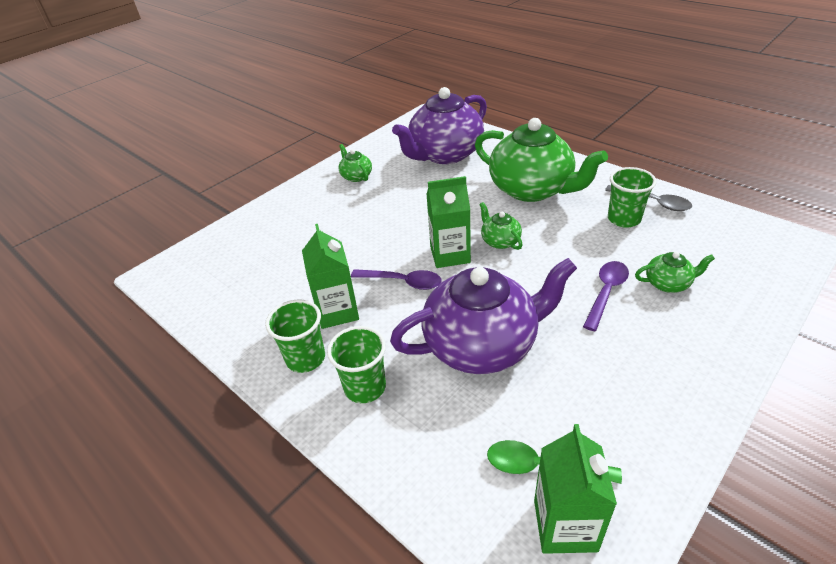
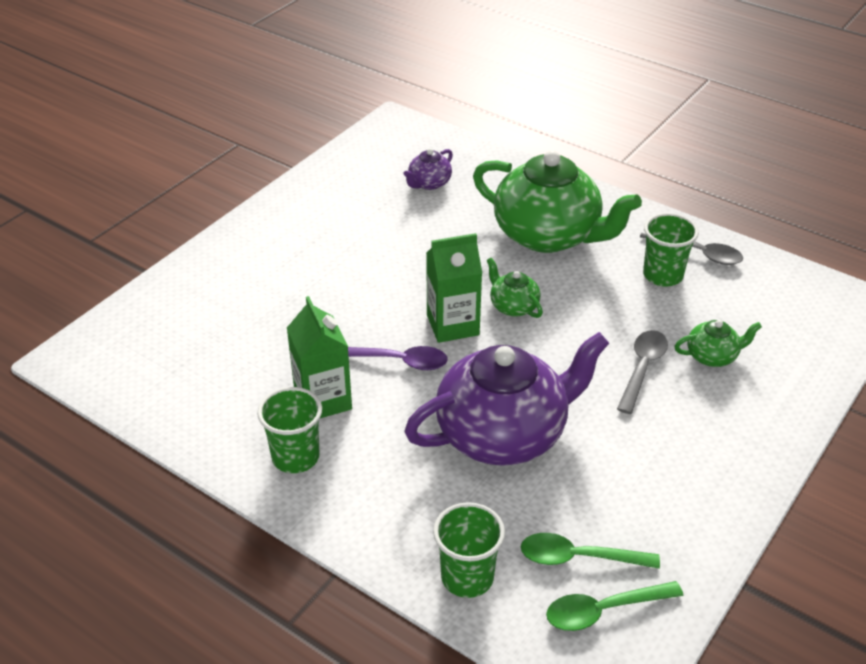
camera: 10 degrees left, 0 degrees up
(356, 176) = (312, 216): green teapot -> none
(365, 387) = (373, 487): green cup -> green cup (467, 577)
(445, 154) = (429, 183): purple teapot -> purple teapot, size x0.43
(565, 525) = (604, 610): green carton -> green spoon
(606, 293) = (642, 369): purple spoon -> grey spoon

